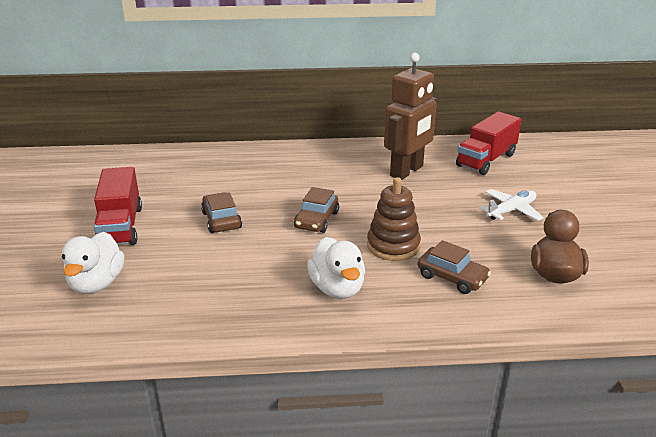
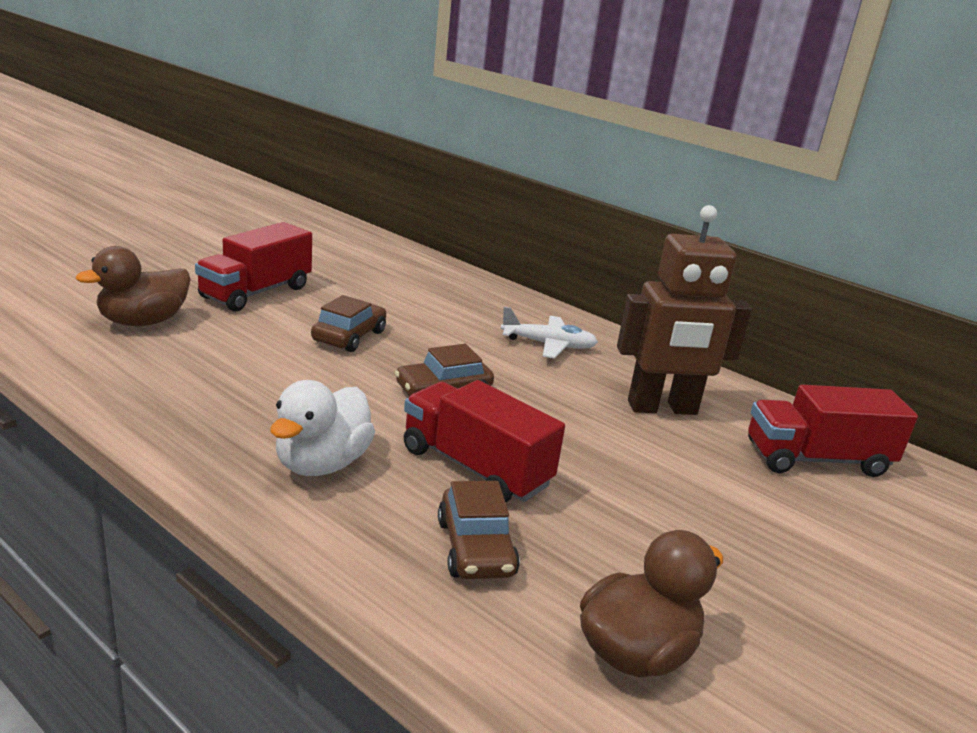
camera: 40 degrees right, 5 degrees down
(97, 283) = (143, 322): white duck -> brown duck
(393, 246) = (475, 467): brown stacking toy -> red truck
(511, 211) = (731, 536): white plane -> white plane (548, 345)

